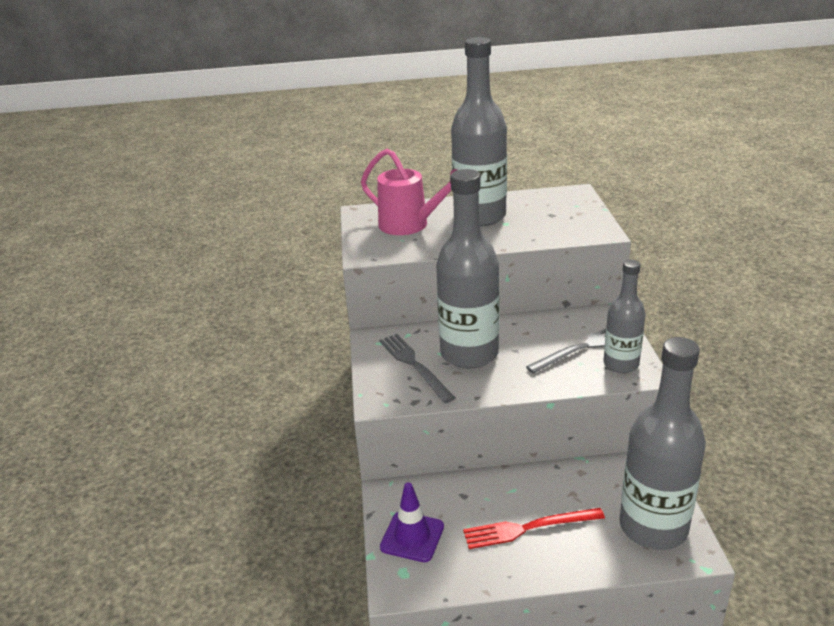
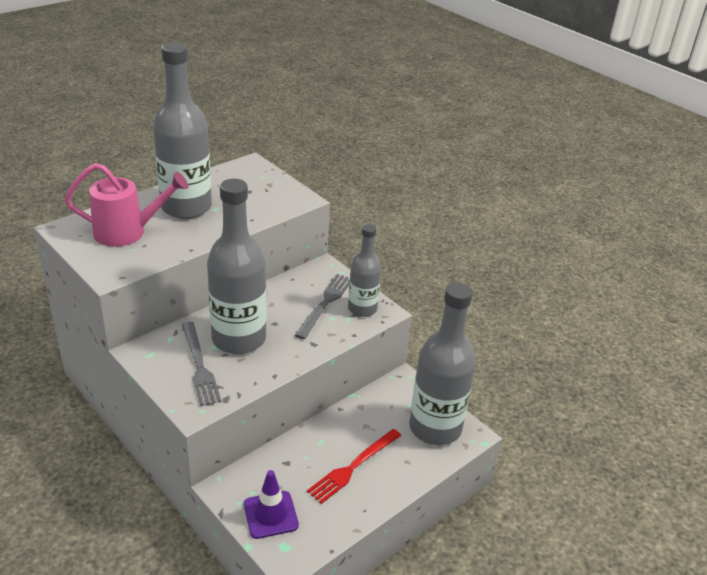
camera: 40 degrees left, 5 degrees up
(414, 365) = (199, 366): grey fork -> grey fork turned 135 degrees counterclockwise

